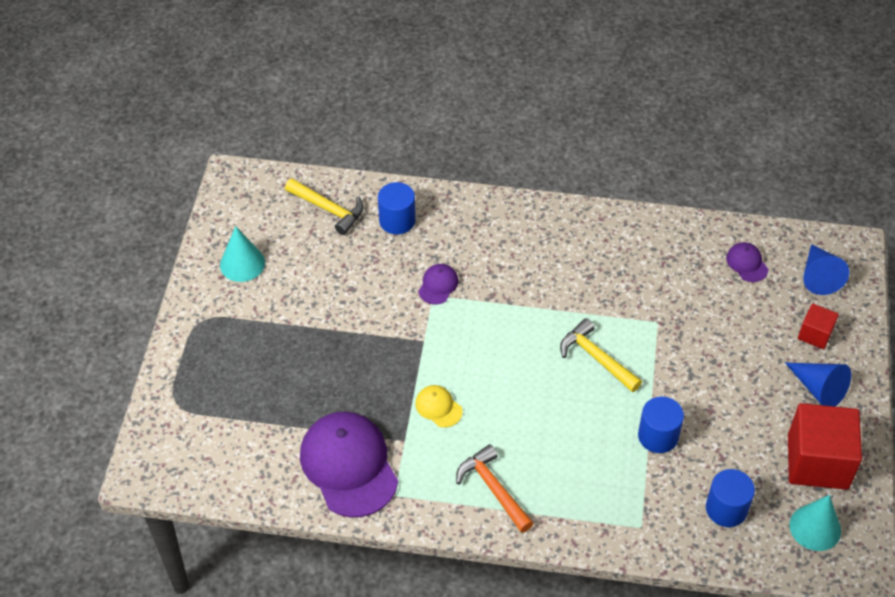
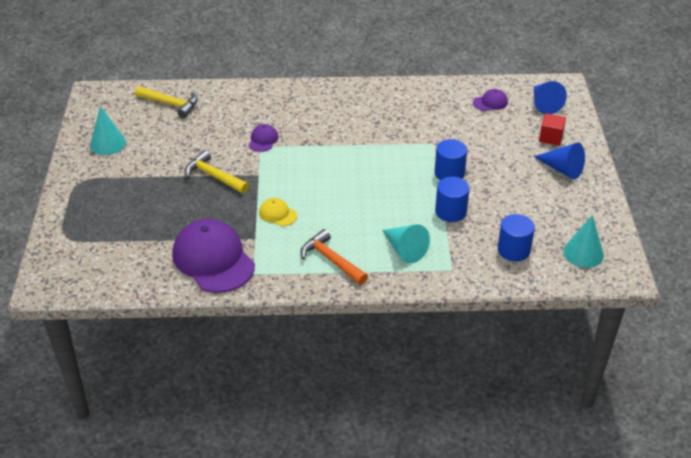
camera: 10 degrees left, 10 degrees down
(397, 220) = (224, 105): blue cylinder -> blue cylinder (449, 173)
(587, 487) = (404, 249): none -> turquoise cone
(597, 358) = (393, 170): yellow hammer -> yellow hammer (214, 176)
(747, 263) = (490, 102): purple cap -> purple cap turned 105 degrees clockwise
(817, 461) = (574, 212): red cube -> none

